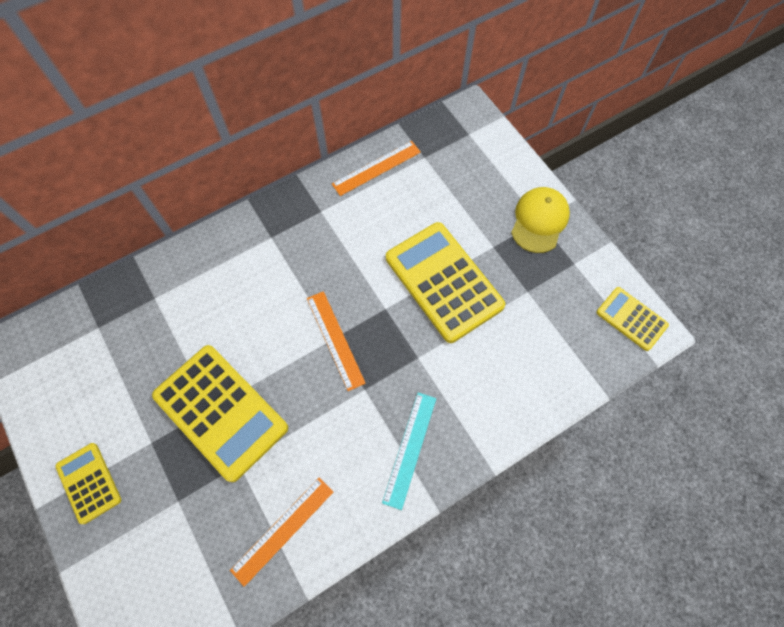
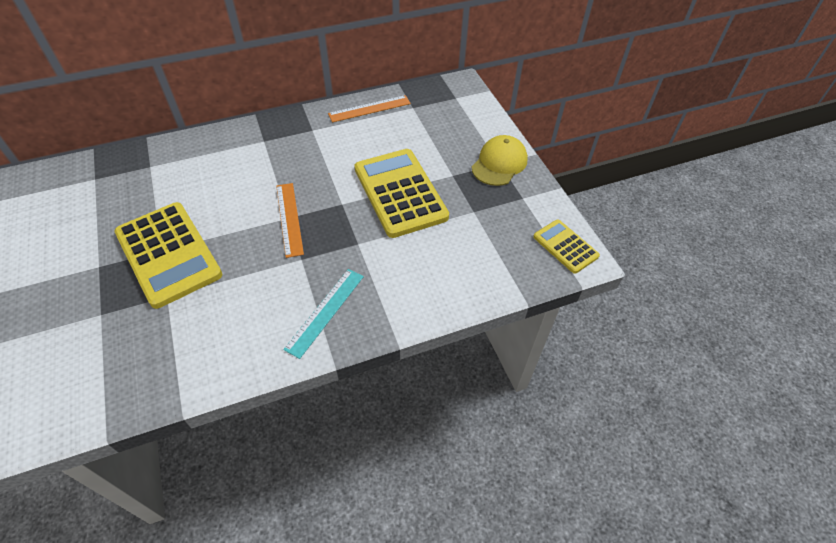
camera: 10 degrees right, 15 degrees down
(89, 483) = (32, 286): yellow calculator -> none
(282, 530) = (183, 354): orange ruler -> none

